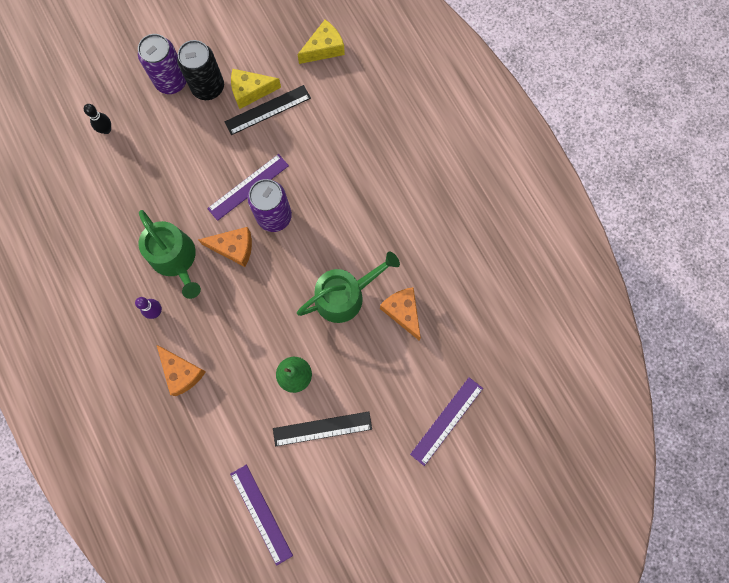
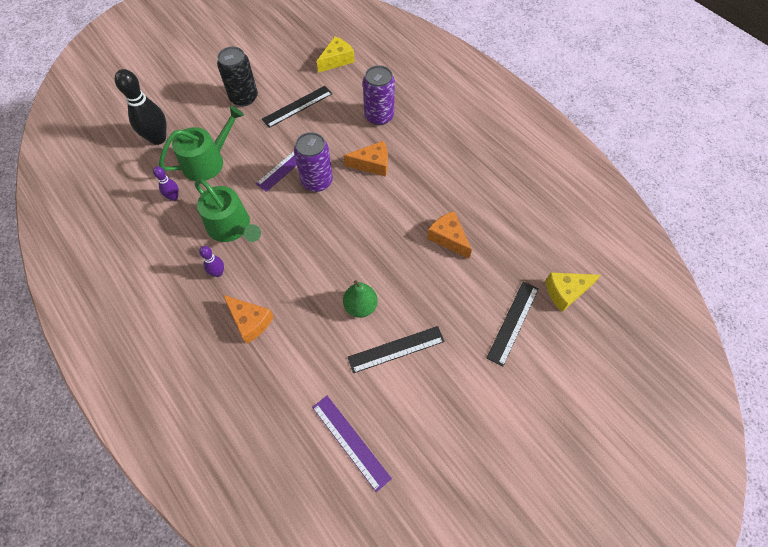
camera: 10 degrees left, 15 degrees down
(106, 129) = (158, 138): black bowling pin -> black bowling pin, size x1.96
(118, 210) = (173, 197): none -> purple bowling pin
(171, 81) = (212, 97): purple can -> purple can (379, 116)
(234, 248) = (284, 210): orange cheese -> orange cheese (372, 164)
(250, 91) = (281, 96): yellow cheese -> yellow cheese (566, 292)
(345, 295) = (393, 233): green watering can -> green watering can (208, 161)
(447, 421) = (513, 322): purple ruler -> black ruler

